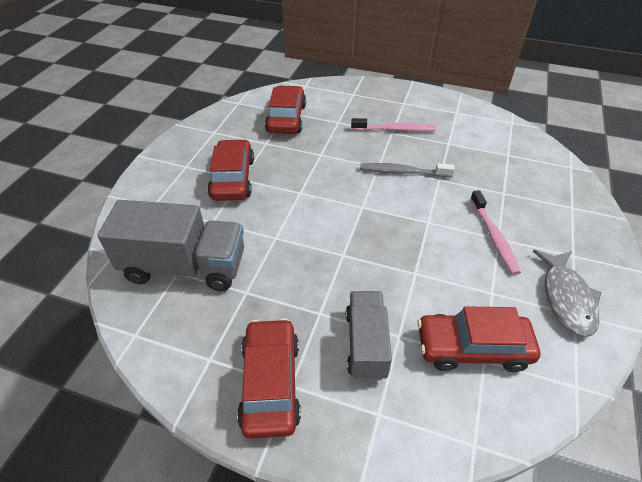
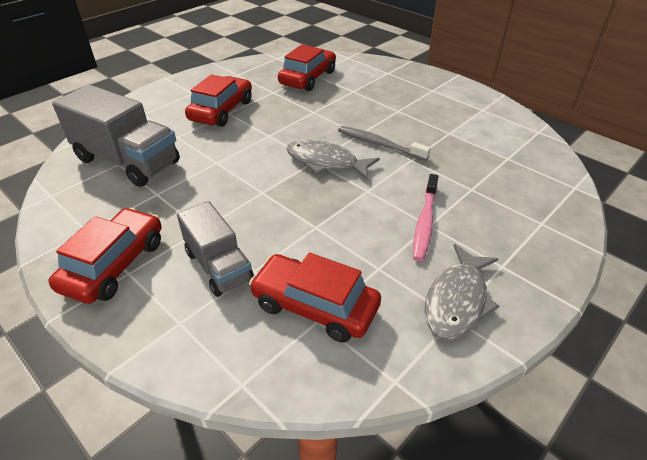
camera: 25 degrees right, 5 degrees down
(366, 344) = (218, 266): grey truck -> grey truck turned 120 degrees clockwise
(373, 205) = (326, 162): none -> grey fish
(395, 130) = (403, 109): pink toothbrush -> none

